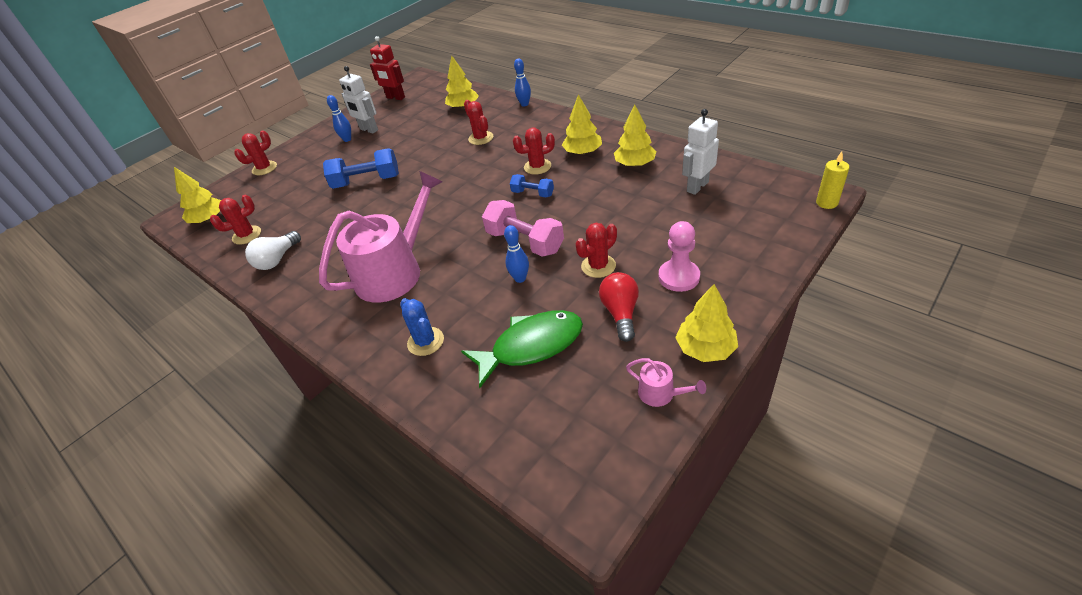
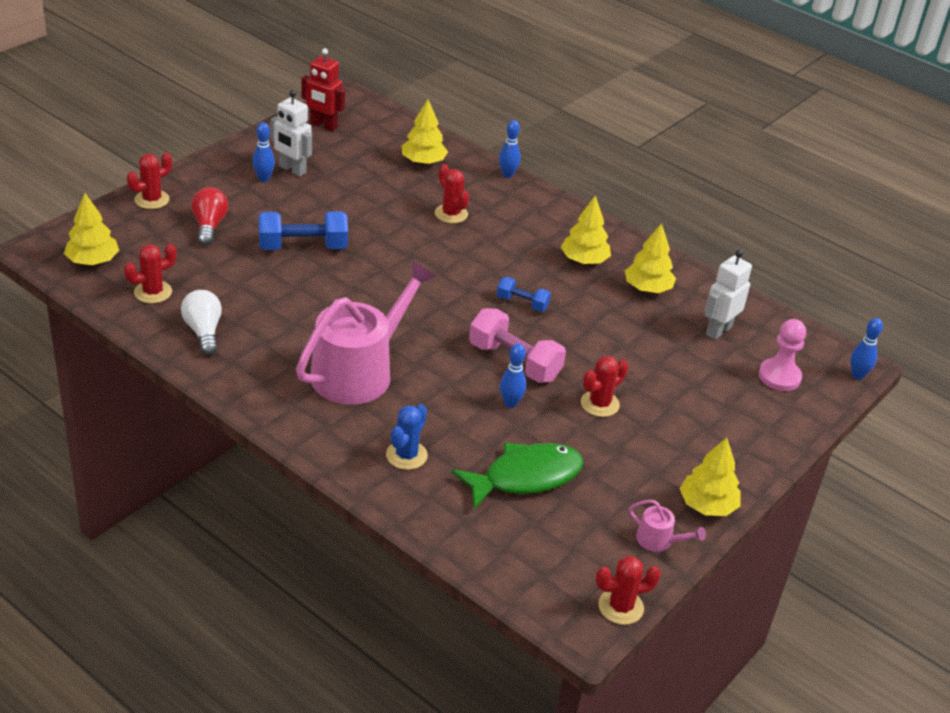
camera: 10 degrees left, 5 degrees down
(277, 259) = (203, 331): white light bulb -> white light bulb turned 135 degrees clockwise
(425, 341) = (406, 455): blue cactus -> blue cactus turned 60 degrees clockwise
(537, 167) = (527, 269): red cactus -> red cactus (620, 607)
(620, 313) = (622, 458): red light bulb -> red light bulb (209, 226)
(679, 277) = (687, 430): pink pawn -> pink pawn (779, 376)
(826, 203) = (857, 375): yellow candle -> blue bowling pin

